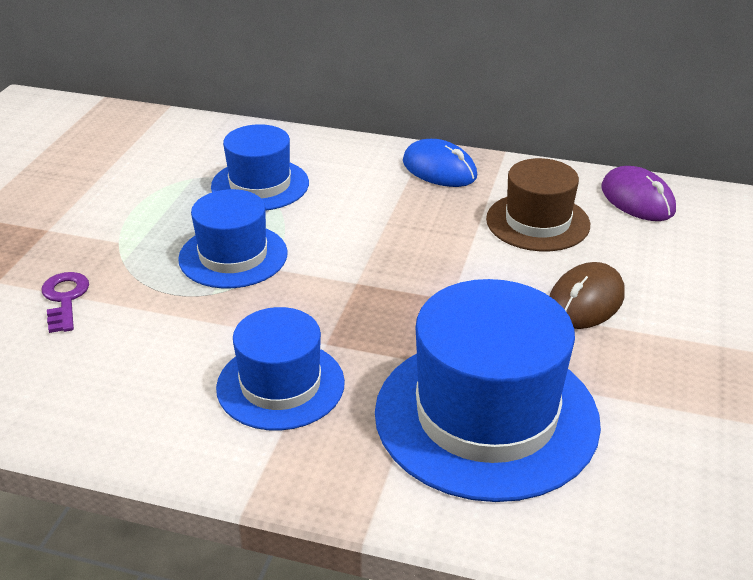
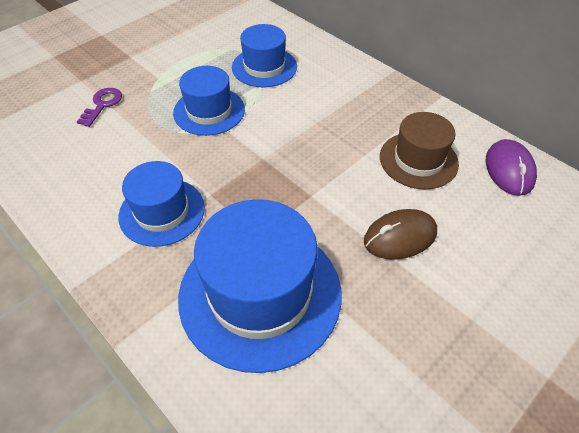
camera: 30 degrees right, 15 degrees up
(439, 169) = (384, 94): blue mouse -> none

